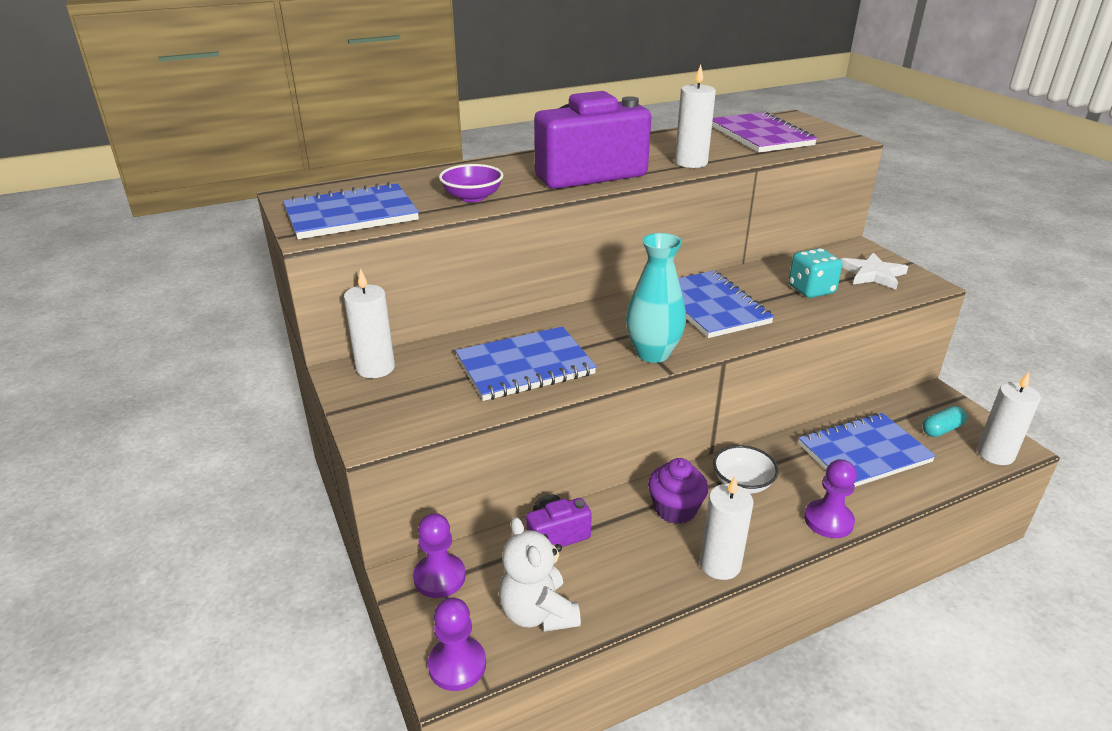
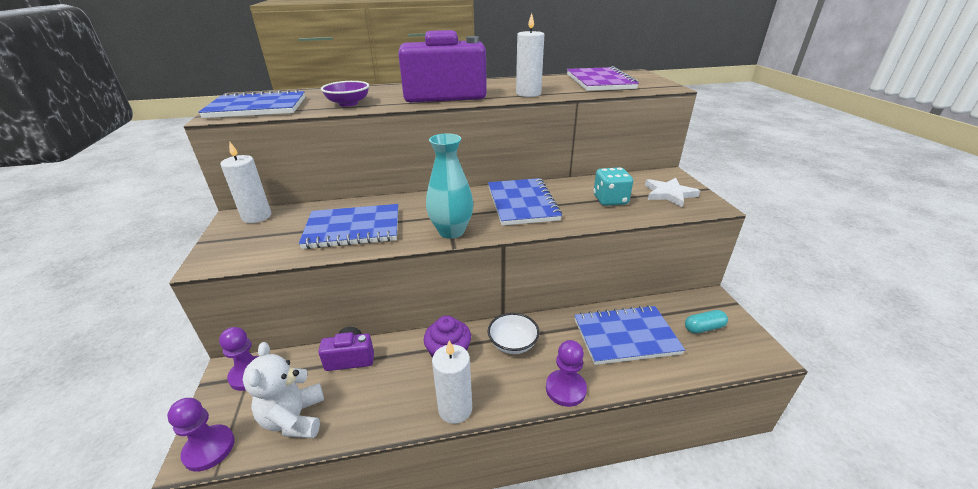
camera: 15 degrees right, 0 degrees up
(995, 454) = (744, 357): white candle -> none

